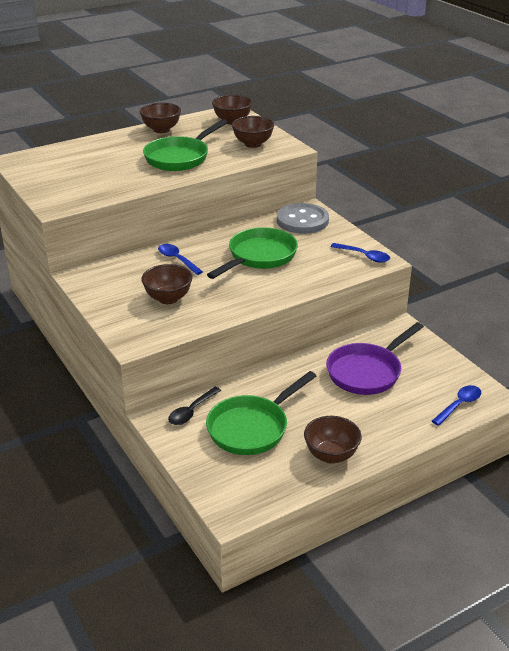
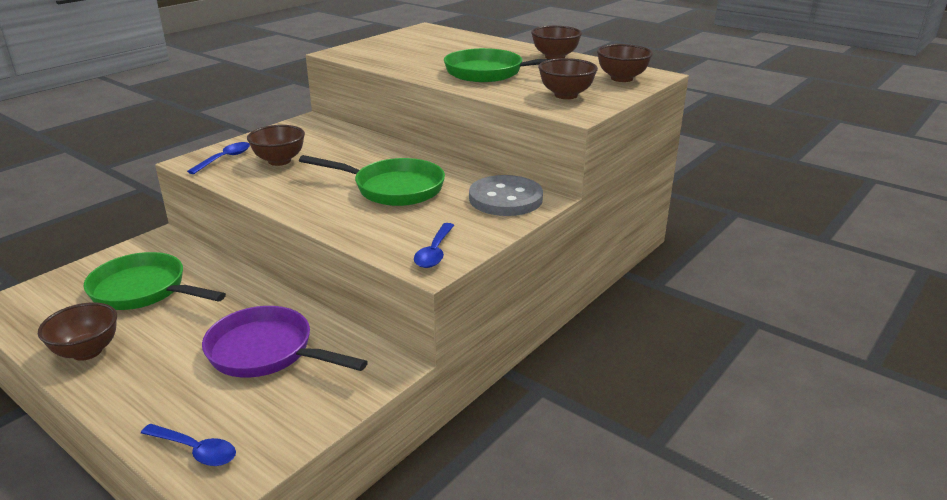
camera: 70 degrees right, 5 degrees down
(177, 259) = (362, 151): blue spoon -> blue spoon (224, 159)
(192, 411) = (174, 252): black spoon -> none

